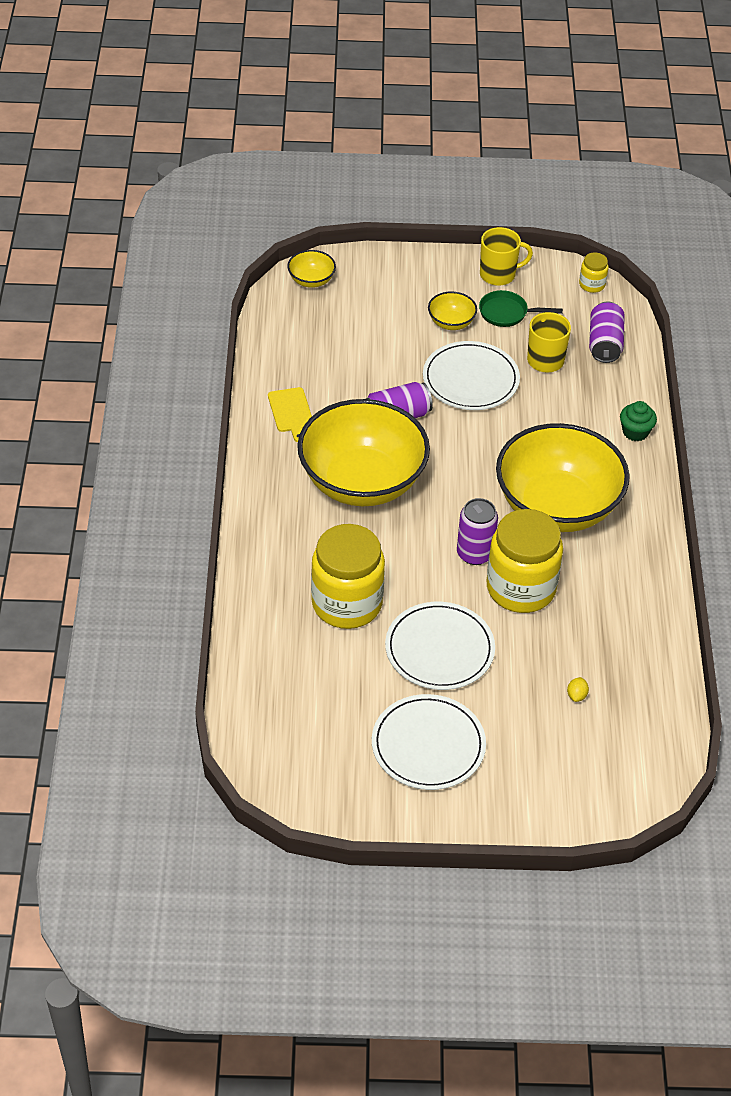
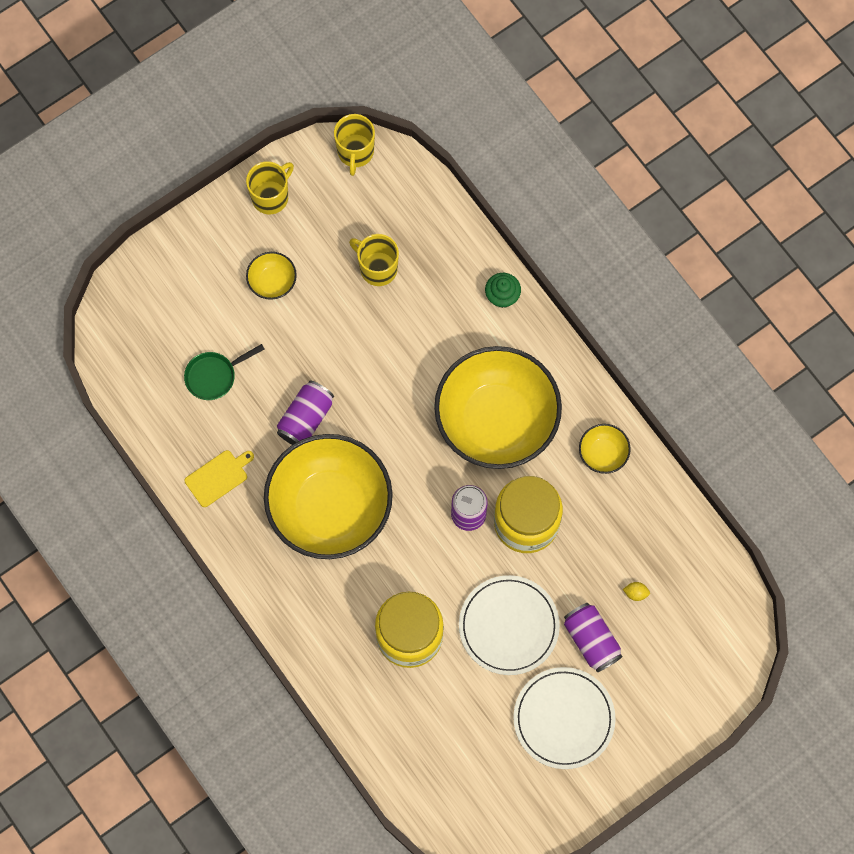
camera: 35 degrees left, 25 degrees up
(291, 412) = (218, 477): yellow cutting board -> yellow cutting board turned 75 degrees counterclockwise
(311, 280) = (120, 318): yellow bowl -> yellow bowl (603, 453)
(470, 379) = (334, 334): white plate -> none
(507, 313) = (310, 237): green pan -> green pan (214, 376)
(576, 695) = (635, 593): yellow lemon -> yellow lemon turned 60 degrees counterclockwise
(592, 284) = (355, 152): yellow jar -> yellow mug
(604, 343) = (412, 214): purple can -> purple can (591, 640)

